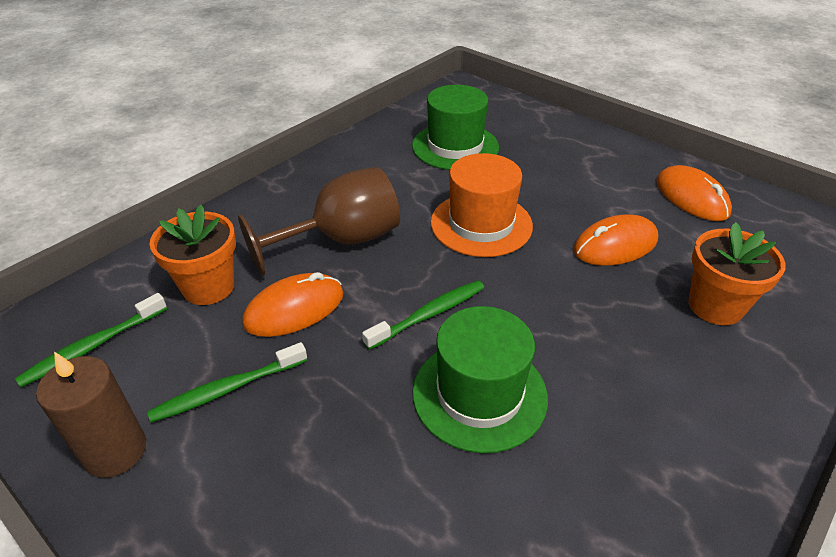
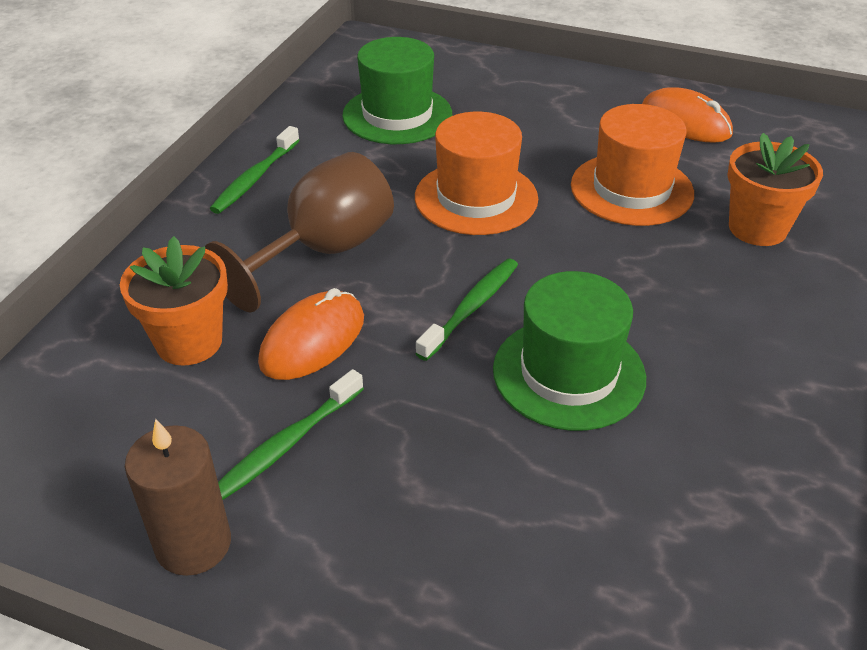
camera: 20 degrees left, 0 degrees up
(93, 346) = (84, 445): green toothbrush -> green toothbrush (255, 178)
(615, 245) = (631, 189): orange mouse -> orange hat

